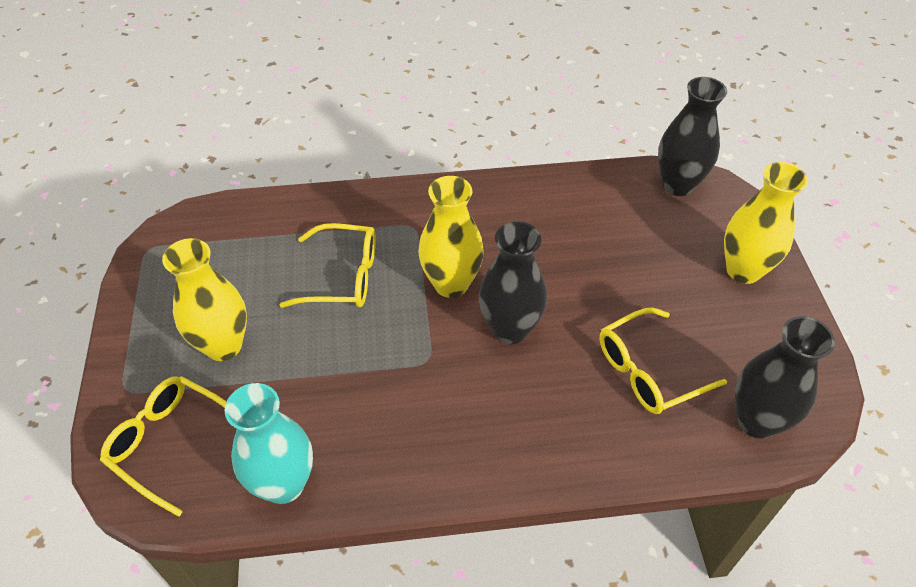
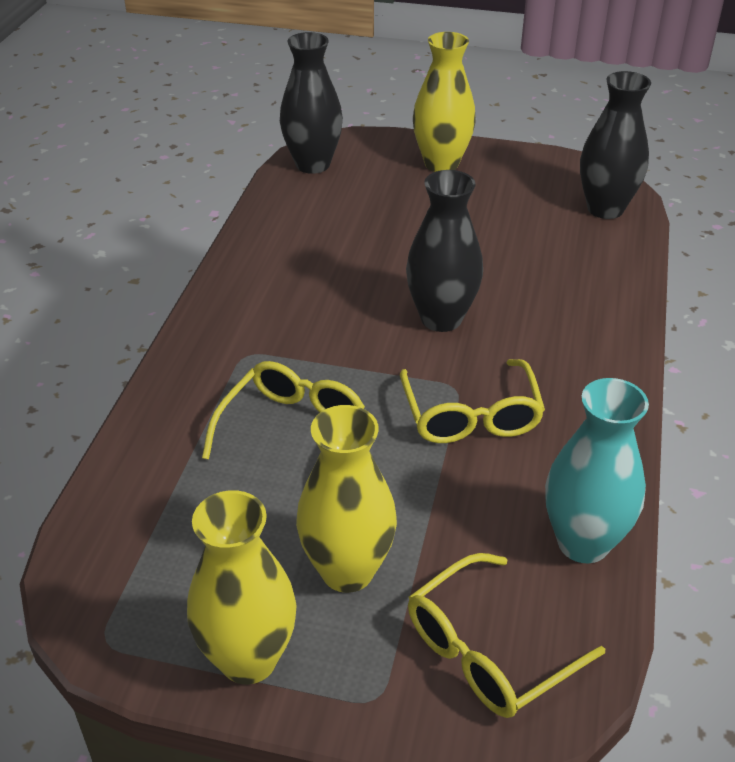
camera: 70 degrees left, 10 degrees down
(451, 284) = (356, 345): yellow vase -> yellow vase (248, 659)
(648, 371) = (531, 248): yellow glasses -> yellow glasses (471, 415)

